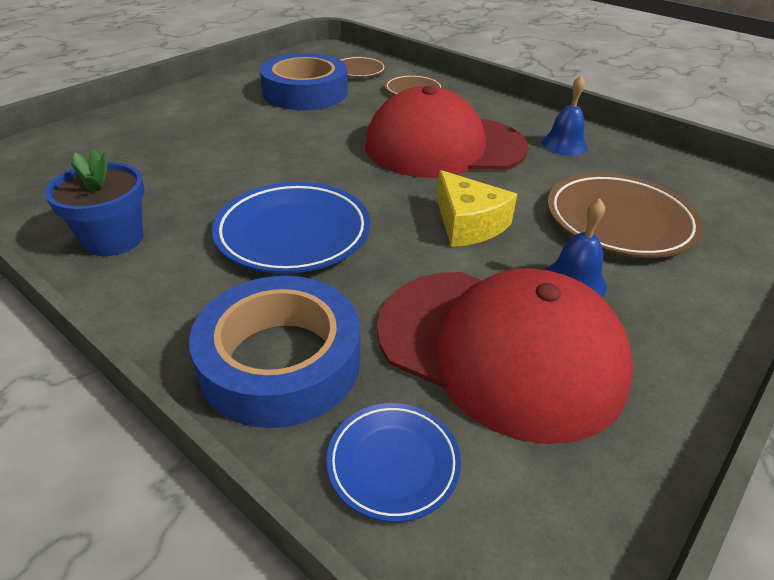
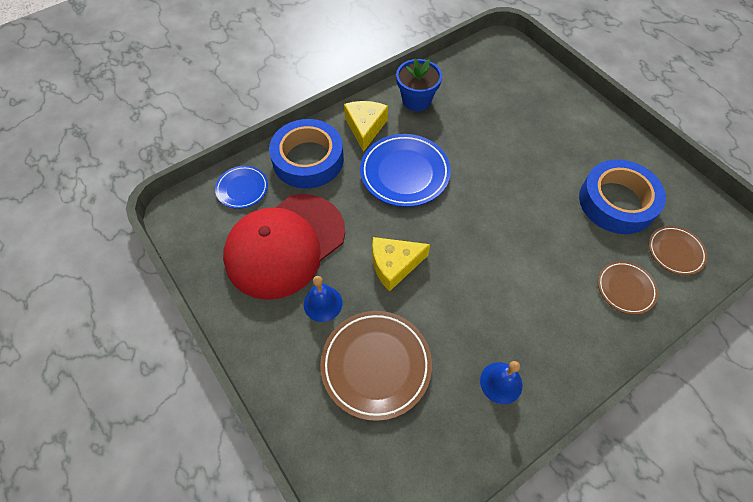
camera: 105 degrees right, 20 degrees up
(185, 292) = (365, 128): none -> yellow cheese
(444, 146) = (505, 282): red cap -> none

